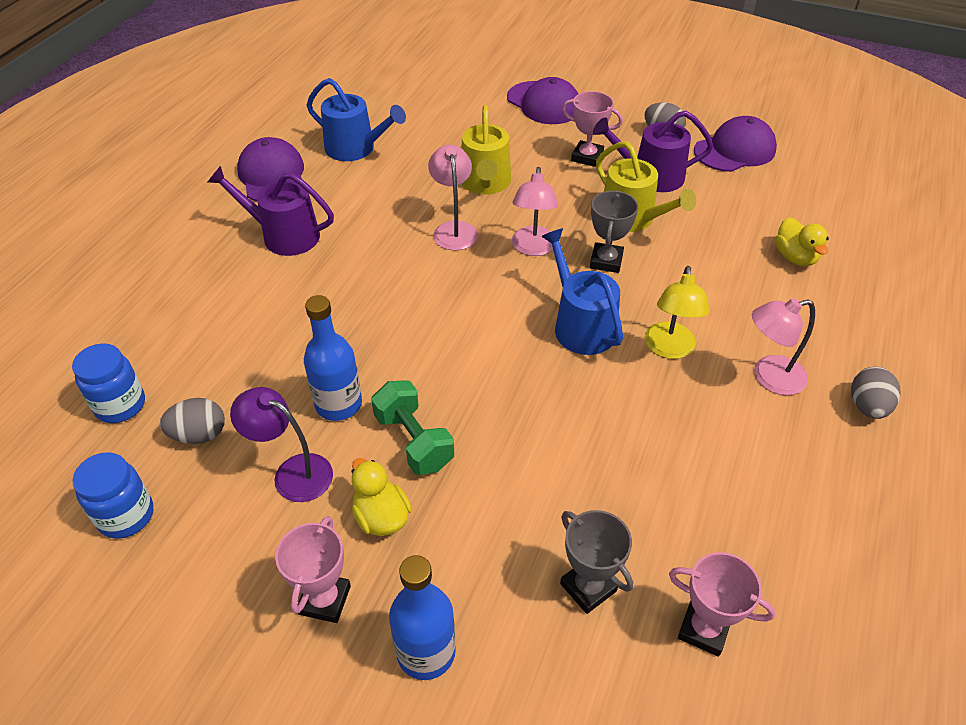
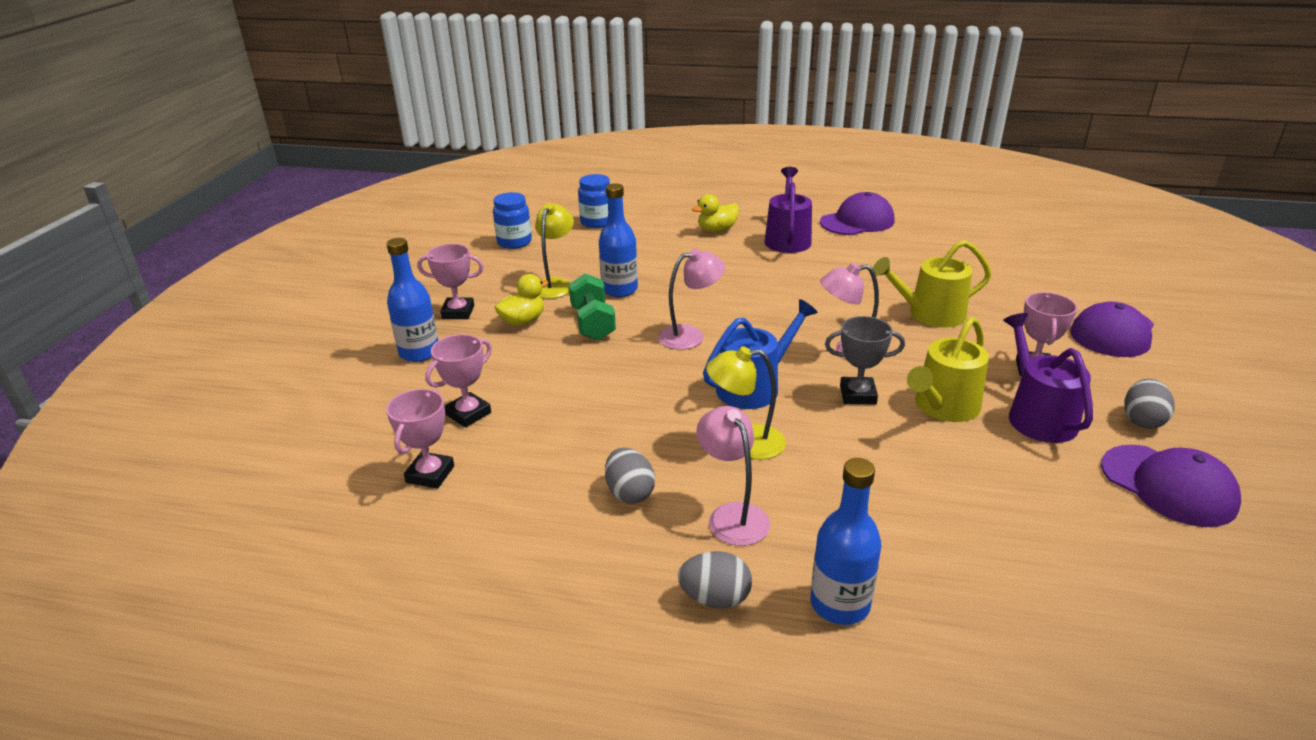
camera: 80 degrees right, 15 degrees down
(199, 435) = (579, 249): grey egg -> grey egg (629, 493)
(292, 472) = (555, 284): purple lamp -> yellow lamp
(355, 148) = (925, 247): blue watering can -> none
(413, 441) = (592, 323): green dumbbell -> green dumbbell turned 60 degrees counterclockwise
(454, 229) = (847, 307): pink lamp -> pink lamp (690, 335)
(588, 587) = (468, 414): grey trophy -> pink trophy
(795, 257) = (964, 542): yellow duck -> yellow duck (716, 230)
(864, 337) = (839, 604): none -> blue bottle

